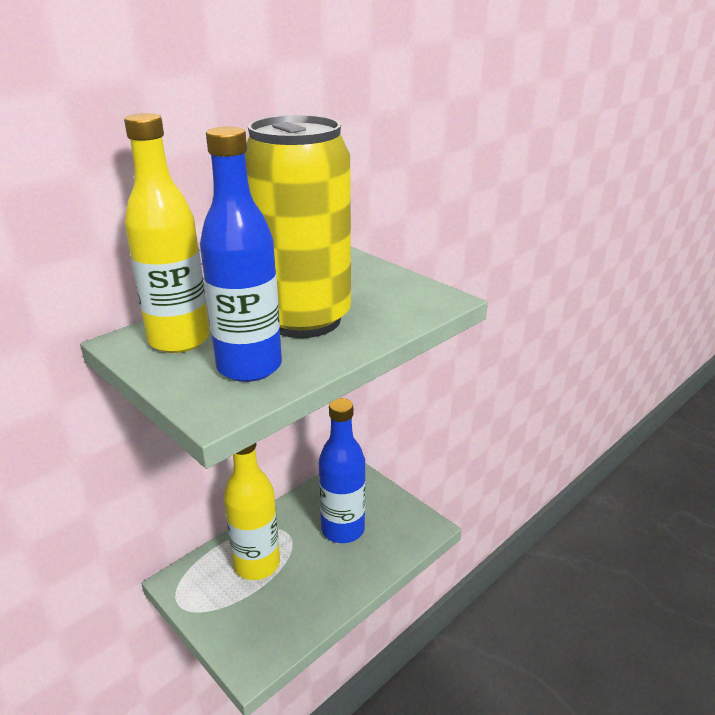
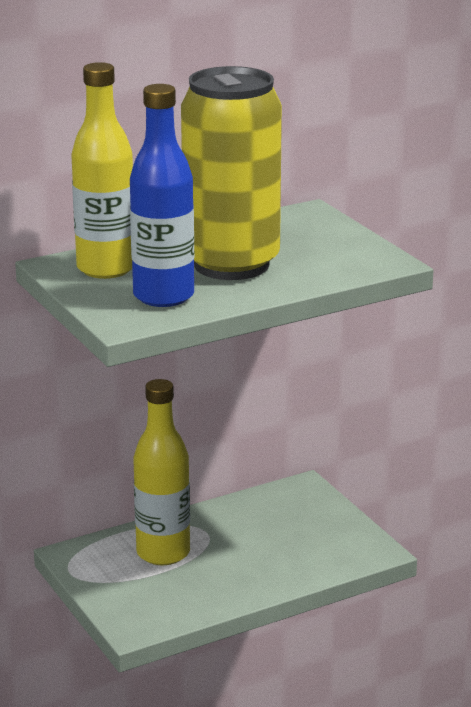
camera: 15 degrees right, 5 degrees down
(343, 529) = (272, 538): blue bottle -> none

